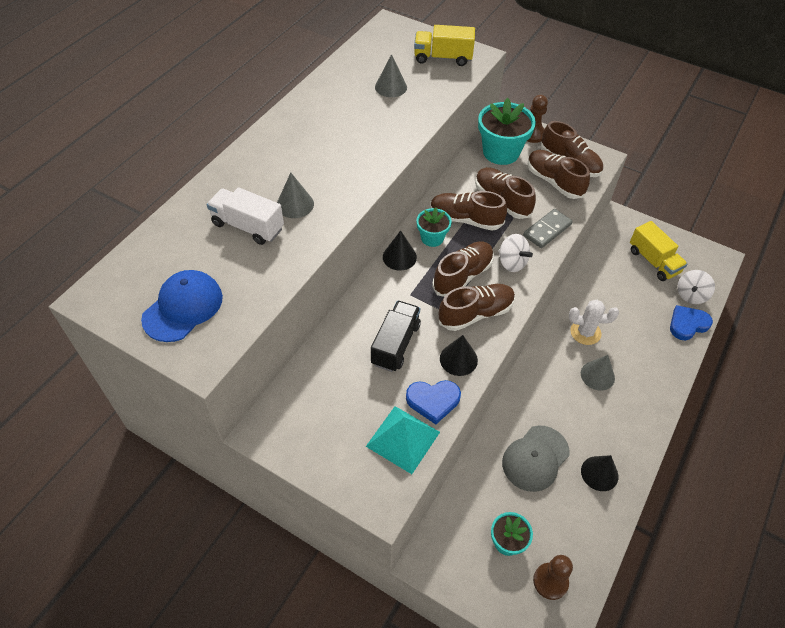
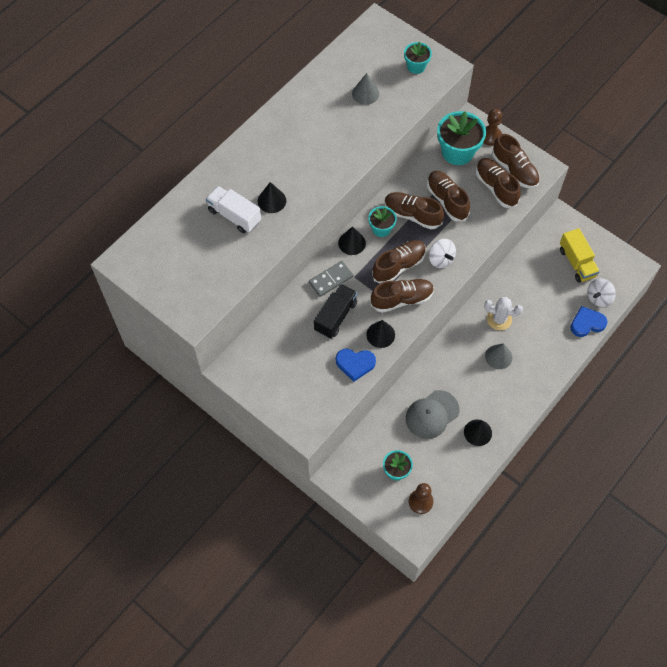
camera: 10 degrees right, 10 degrees up
(183, 307) = (183, 277): blue cap -> none
(295, 204) = (271, 200): grey cone -> black cone
(403, 439) = (328, 389): turquoise pyramid -> none
(443, 58) = (416, 66): yellow truck -> turquoise flower pot
(547, 230) = (477, 233): grey domino -> grey domino (331, 280)

